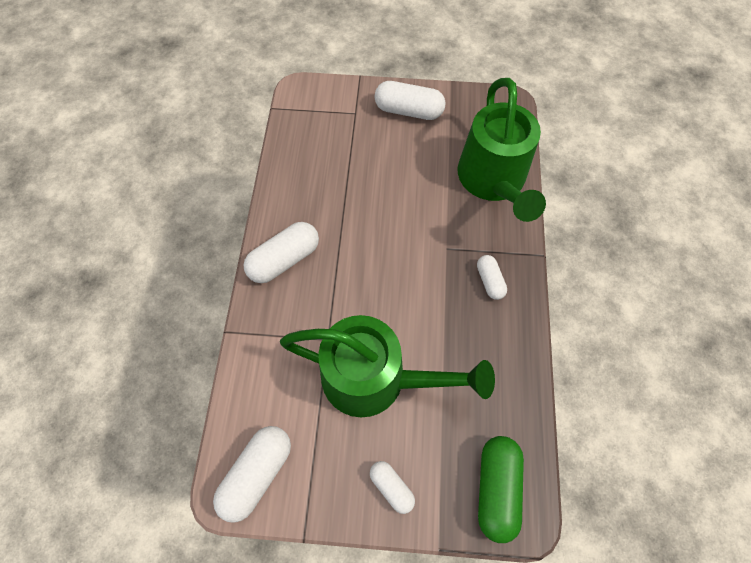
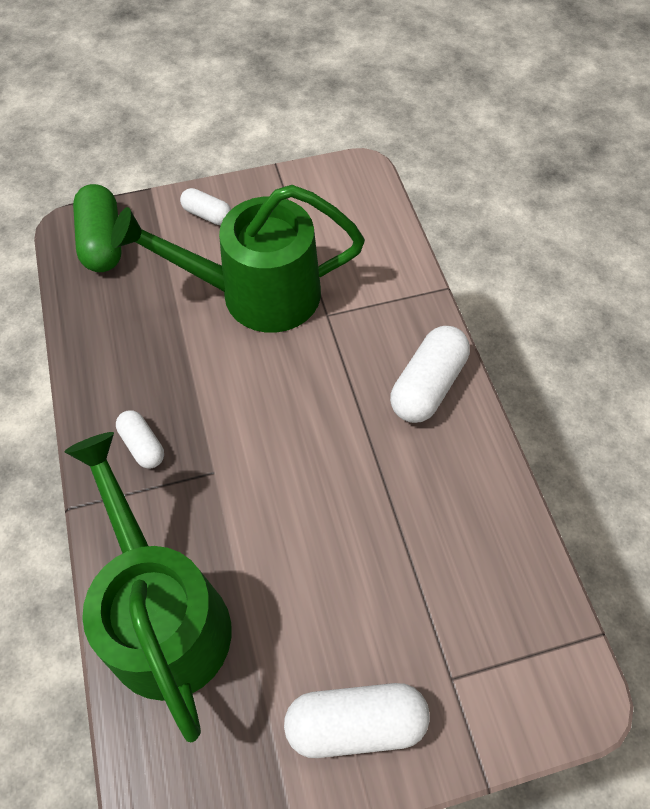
camera: 160 degrees right, 5 degrees down
(257, 474) = (340, 189): white capsule -> none

